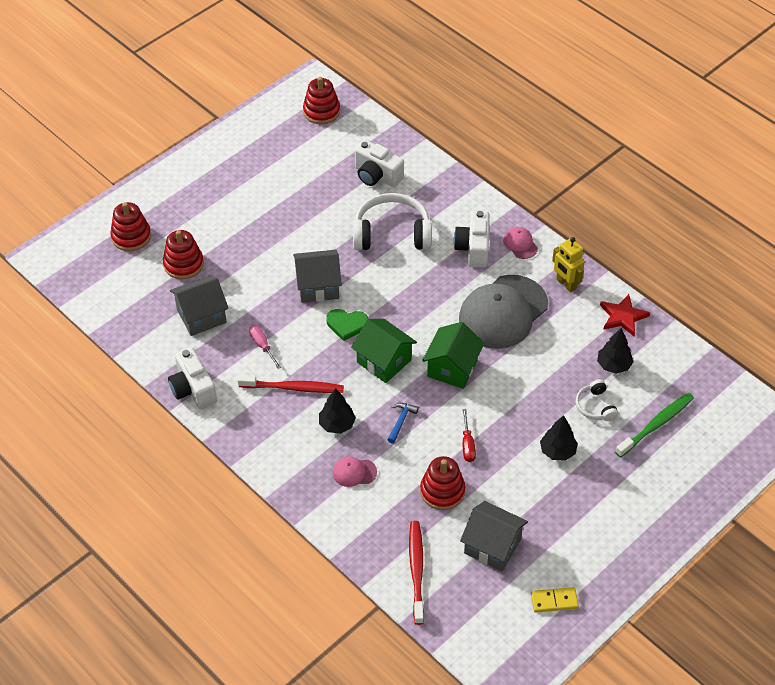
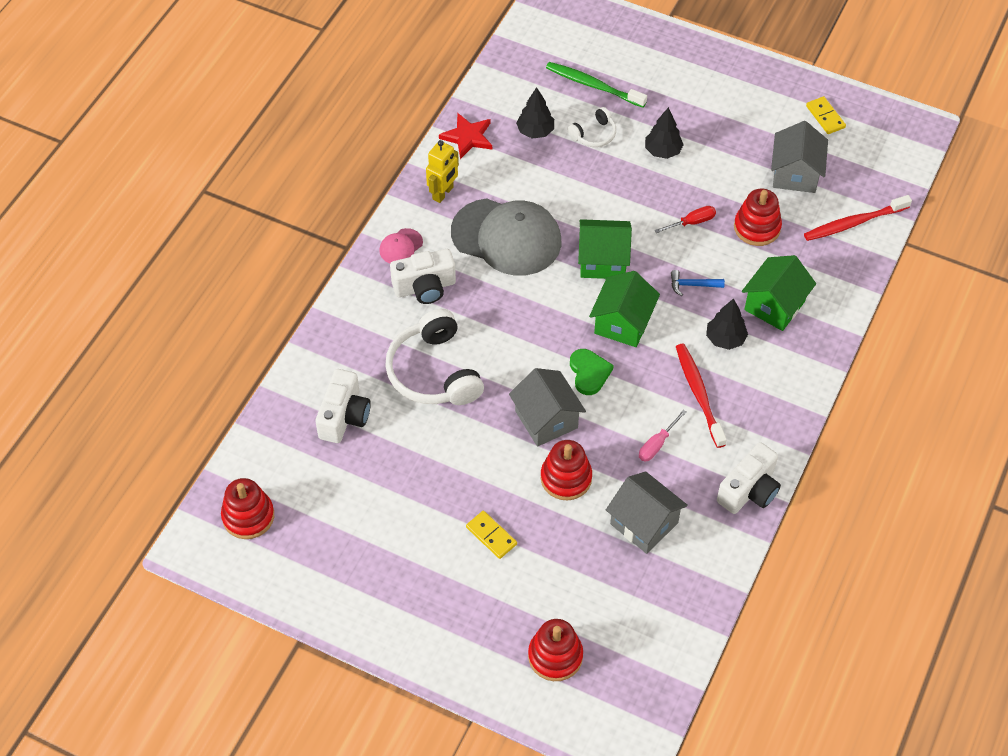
camera: 110 degrees left, 5 degrees up
(183, 264) = (574, 575): red stacking toy -> red stacking toy (566, 478)
(239, 228) = (491, 536): none -> yellow domino
(354, 472) = (774, 305): pink cap -> green house

